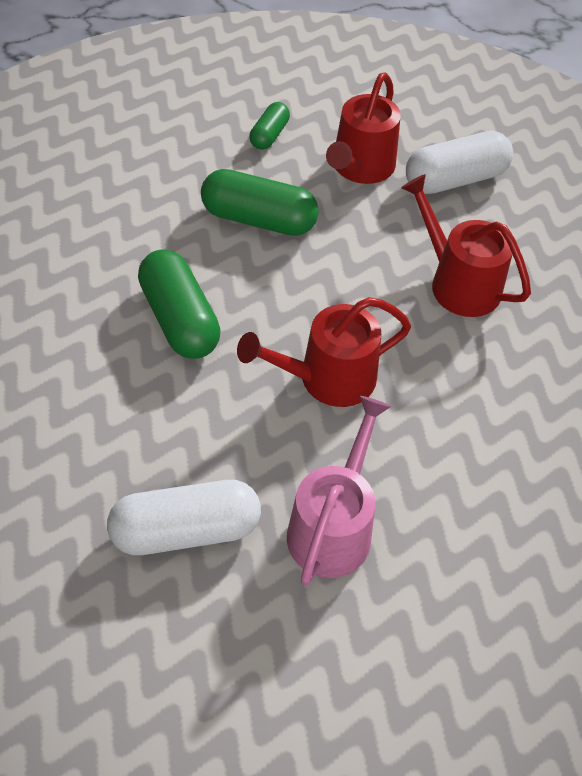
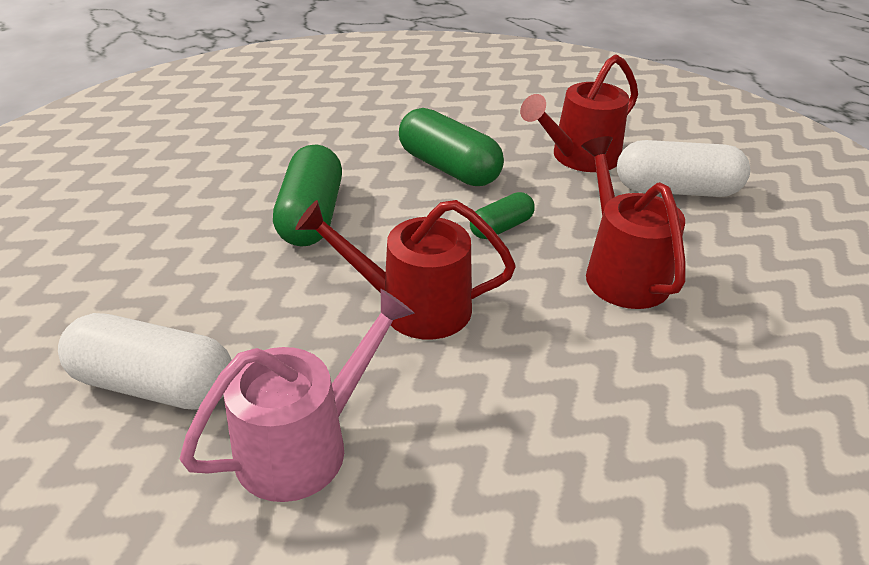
camera: 30 degrees right, 15 degrees down
(269, 135) = (508, 116): green capsule -> green capsule (501, 227)

